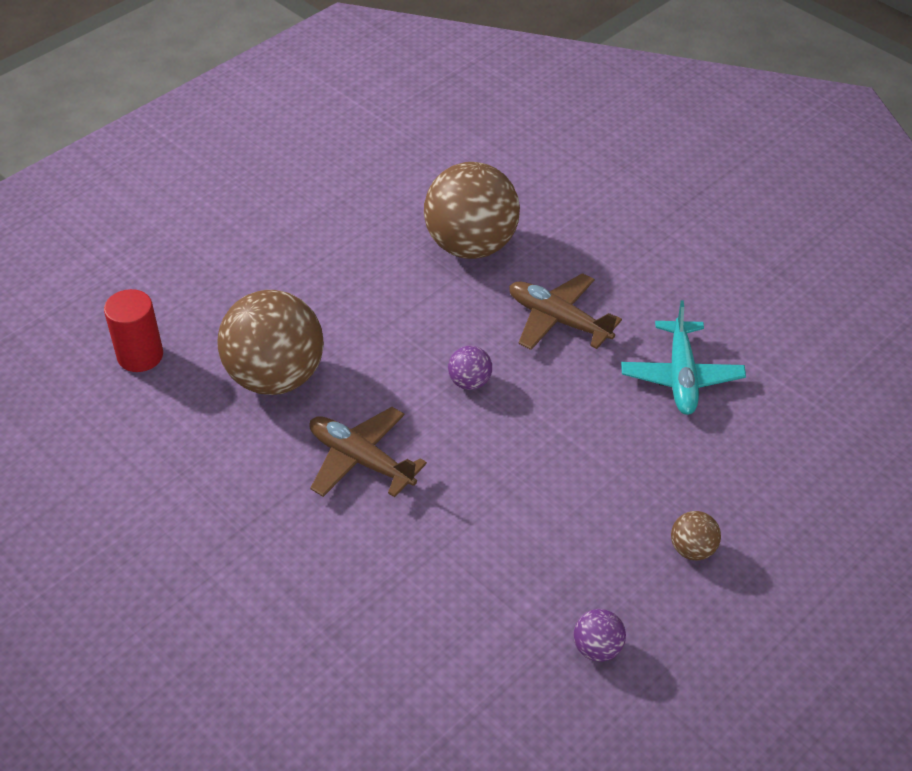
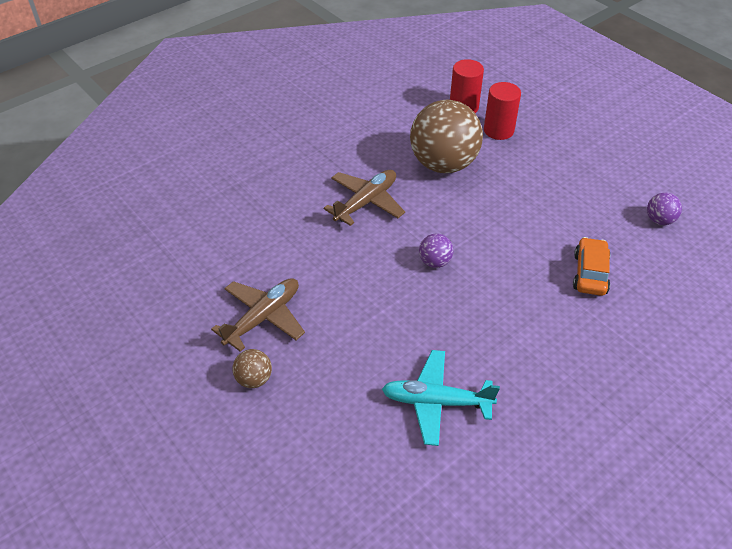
camera: 95 degrees right, 0 degrees up
(200, 318) = (498, 130): none -> red cylinder
(471, 245) = (590, 273): brown ball -> orange car
(558, 320) = (503, 323): brown plane -> brown plane (263, 317)
(597, 648) = (186, 310): purple ball -> purple ball (659, 220)

